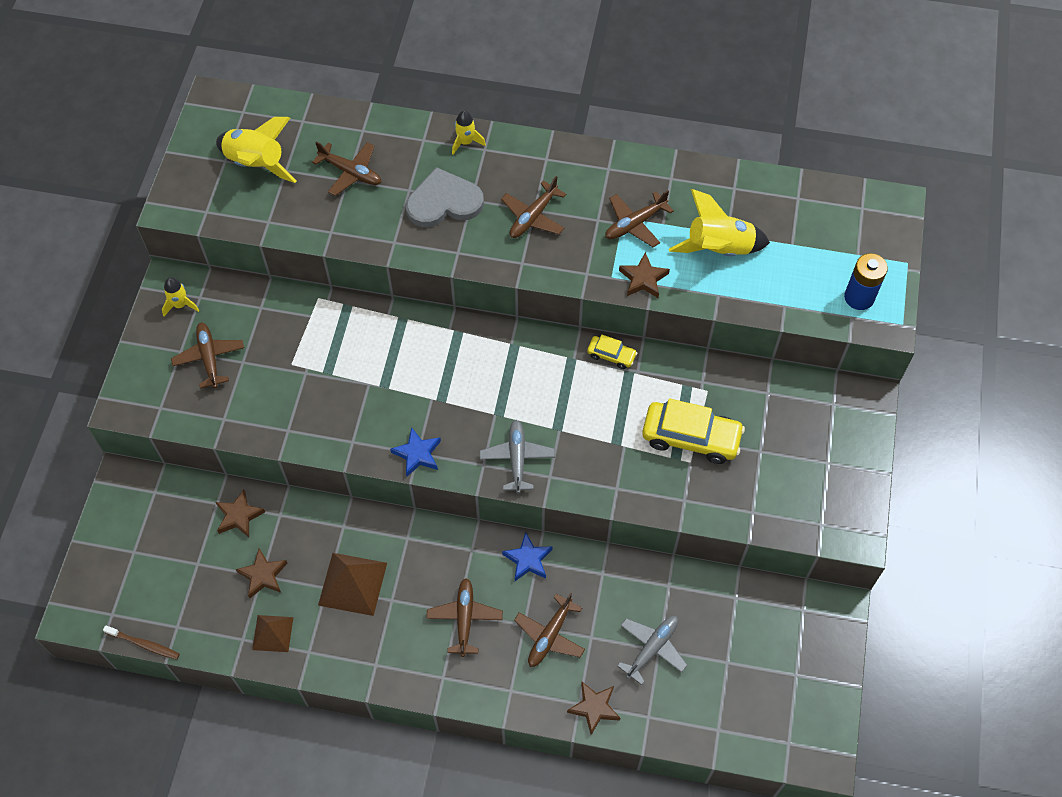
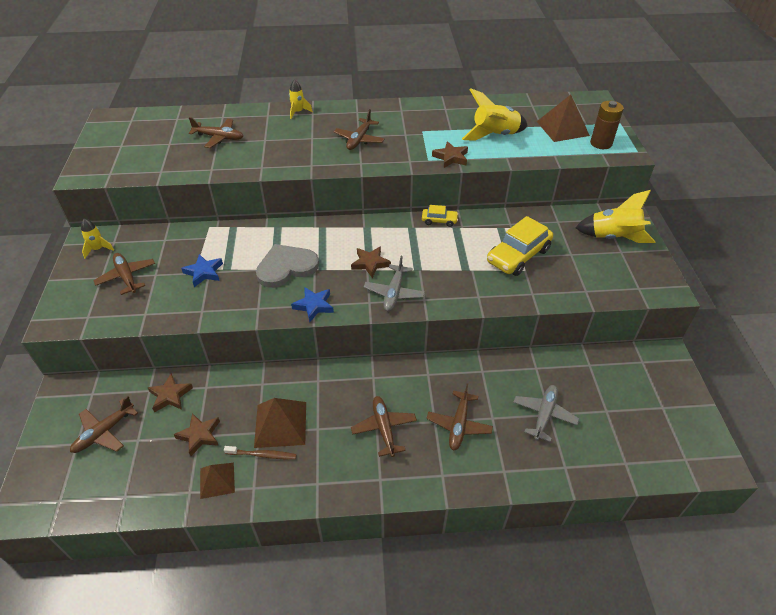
camera: 15 degrees left, 15 degrees down
(144, 644) = (94, 519): brown toothbrush -> brown toothbrush (262, 455)
(256, 164) = (146, 143): yellow rocket -> yellow rocket (613, 237)
(444, 202) = (292, 142): grey heart -> grey heart (286, 267)
(517, 458) = (394, 293): grey plane -> grey plane turned 150 degrees counterclockwise
(528, 559) = (420, 374): blue star -> blue star (204, 272)
(594, 708) = (518, 471): brown star -> brown star (370, 263)
(635, 224) = (432, 132): brown plane -> brown plane (104, 432)
(691, 437) = (518, 256): yellow car -> yellow car turned 135 degrees clockwise
(820, 255) = (562, 128): none -> brown pyramid
(859, 297) = (601, 143): blue battery -> brown battery

